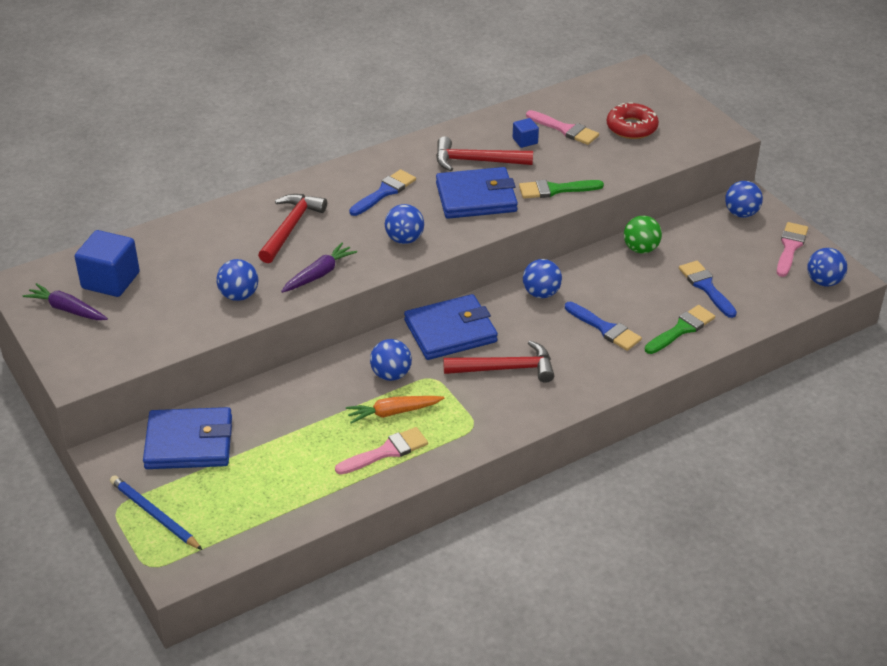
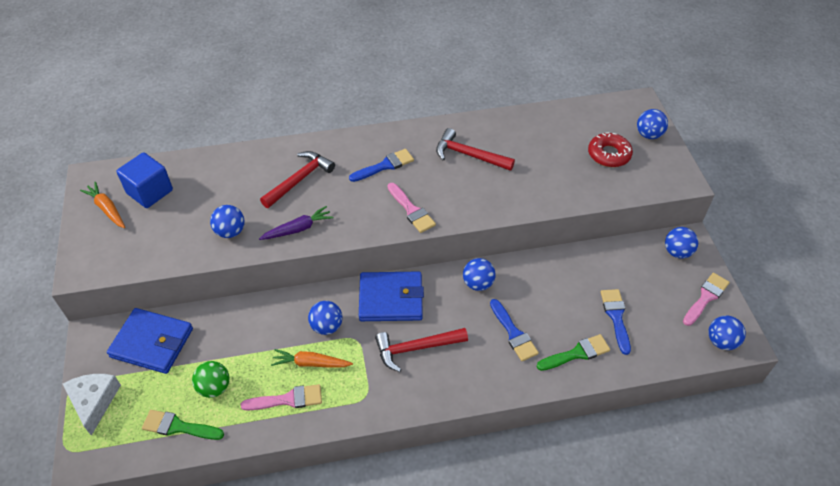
camera: 20 degrees right, 10 degrees up
(67, 309) = (107, 209): purple carrot -> orange carrot
(154, 515) = (94, 401): blue pencil -> white cheese
(404, 239) = (378, 214): blue ball -> blue ball (648, 135)
(476, 197) = (452, 189): blue wallet -> none
(505, 368) = (416, 348): red hammer -> red hammer turned 150 degrees clockwise
(525, 141) = (516, 146): blue cube -> none
(555, 190) = (518, 198): green brush -> green brush (178, 427)
(565, 129) = (553, 143): pink brush -> pink brush (411, 210)
(641, 249) = (577, 263): green ball -> green ball (214, 387)

